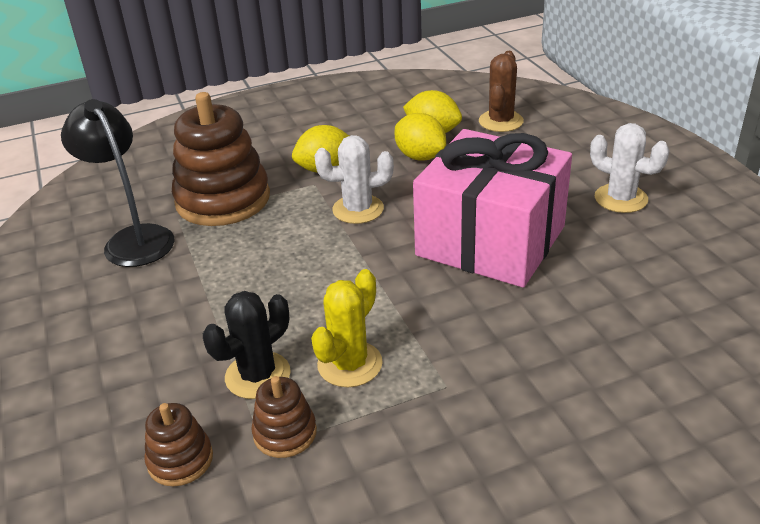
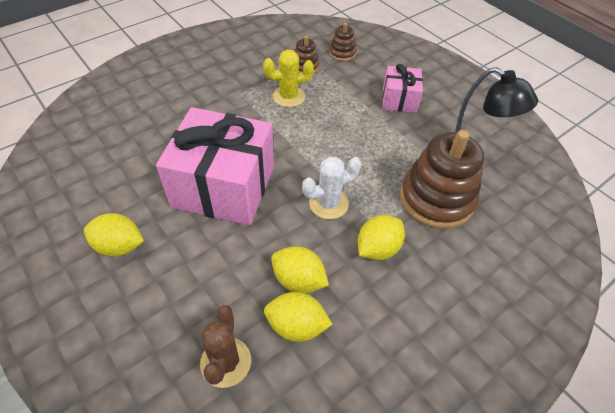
camera: 160 degrees right, 15 degrees up
(153, 331) = (399, 99): none -> pink gift
(258, 375) = (331, 86): black cactus -> none
(350, 364) = (289, 97): yellow cactus -> yellow cactus turned 60 degrees clockwise
(621, 199) = (119, 246): white cactus -> yellow lemon

